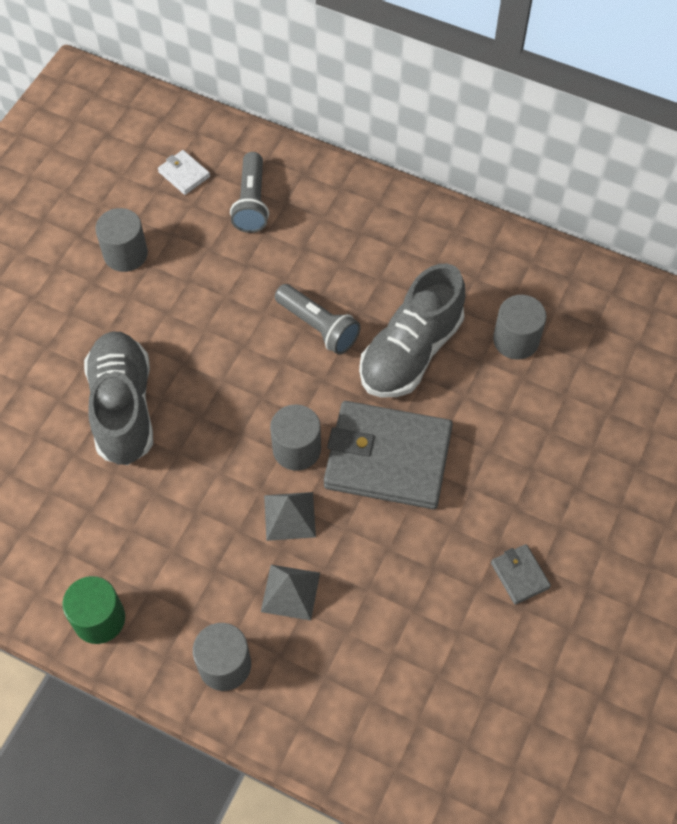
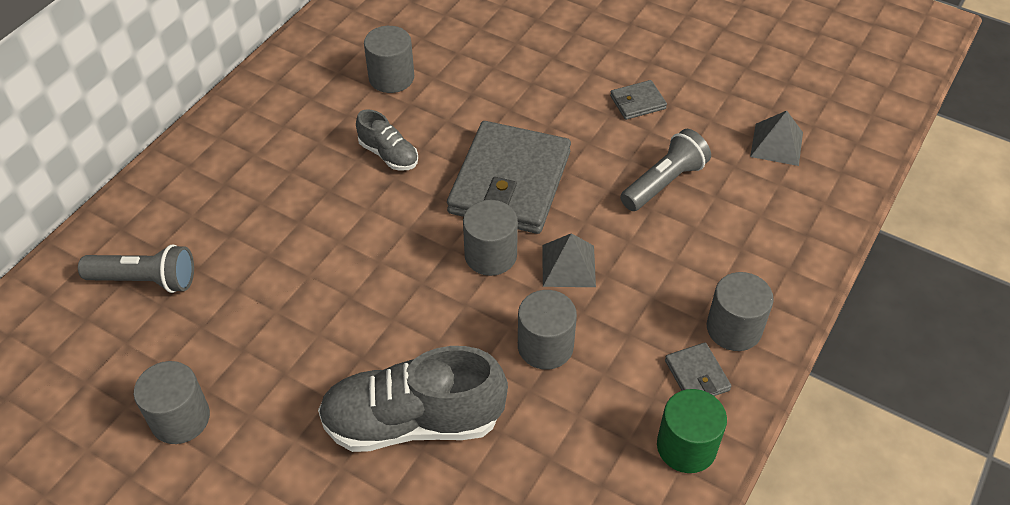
camera: 85 degrees left, 10 degrees down
(171, 629) = (697, 375): none -> grey wallet
(184, 174) = (72, 350): white wallet -> none
(198, 501) = (545, 346): none -> grey cylinder
(290, 592) = (653, 269): grey pyramid -> grey pyramid (776, 144)
(318, 326) = (340, 227): grey flashlight -> grey flashlight (664, 182)
(411, 352) = (388, 154): grey shoe -> grey shoe, size x0.50

